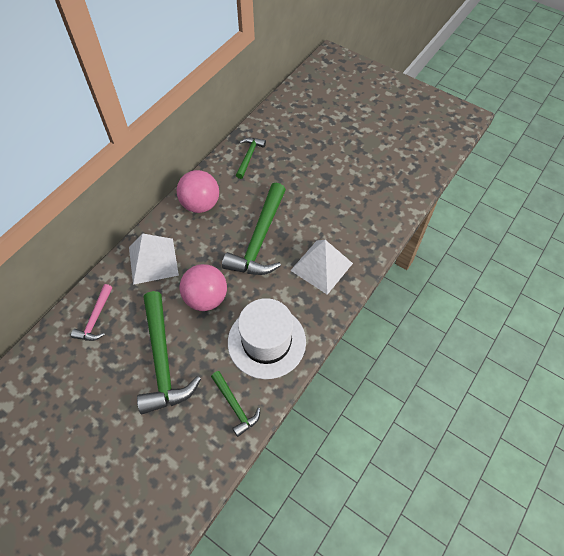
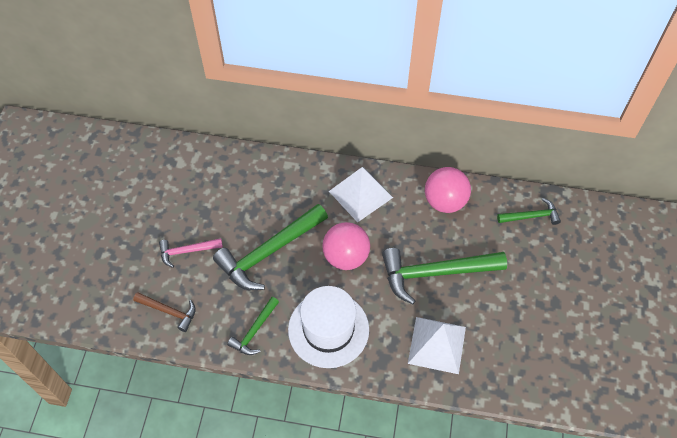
camera: 65 degrees right, 0 degrees up
(95, 318) = (282, 181): pink hammer -> pink hammer (187, 251)
(170, 483) = (169, 311): none -> brown hammer

